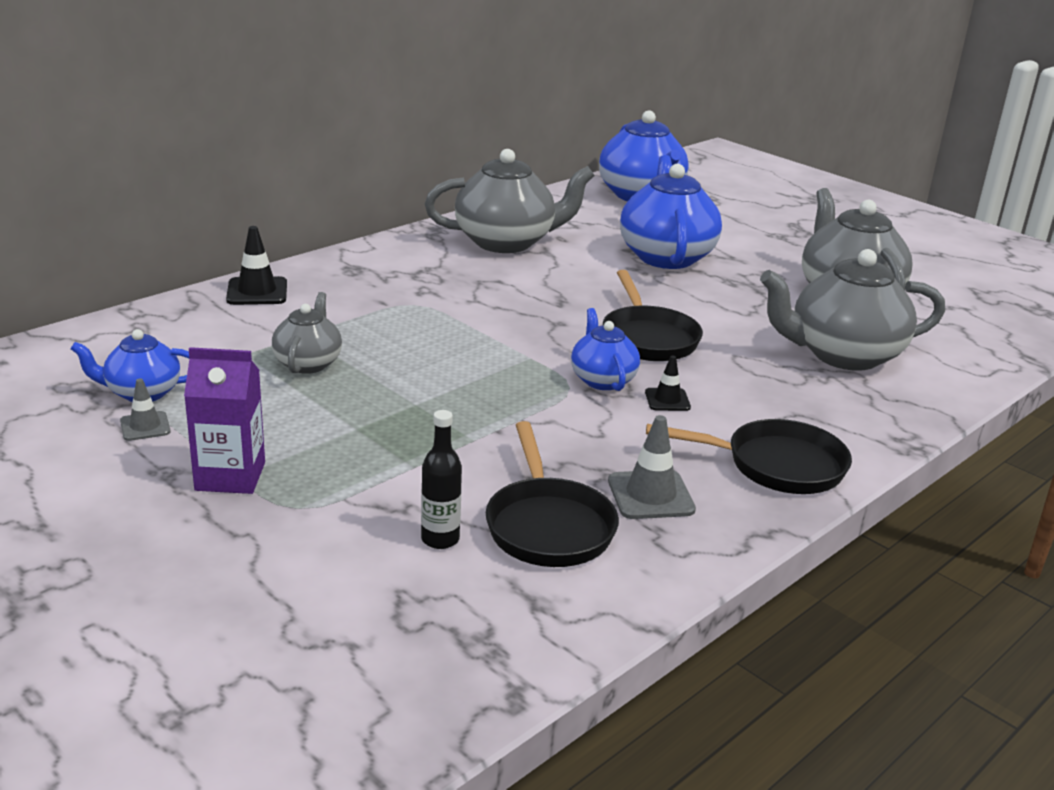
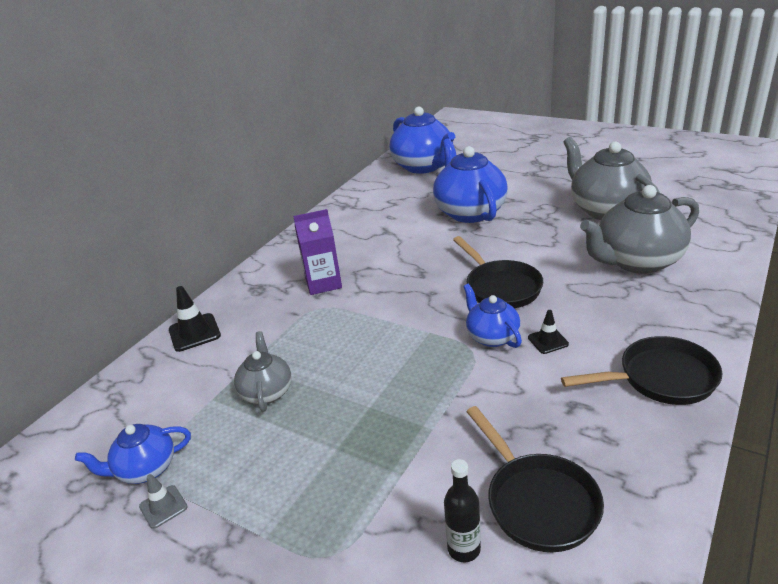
camera: 10 degrees left, 5 degrees up
(230, 476) = (259, 539): purple carton -> purple carton (323, 283)
(506, 242) = (355, 231): grey teapot -> none
(650, 495) = (593, 440): grey traffic cone -> none

